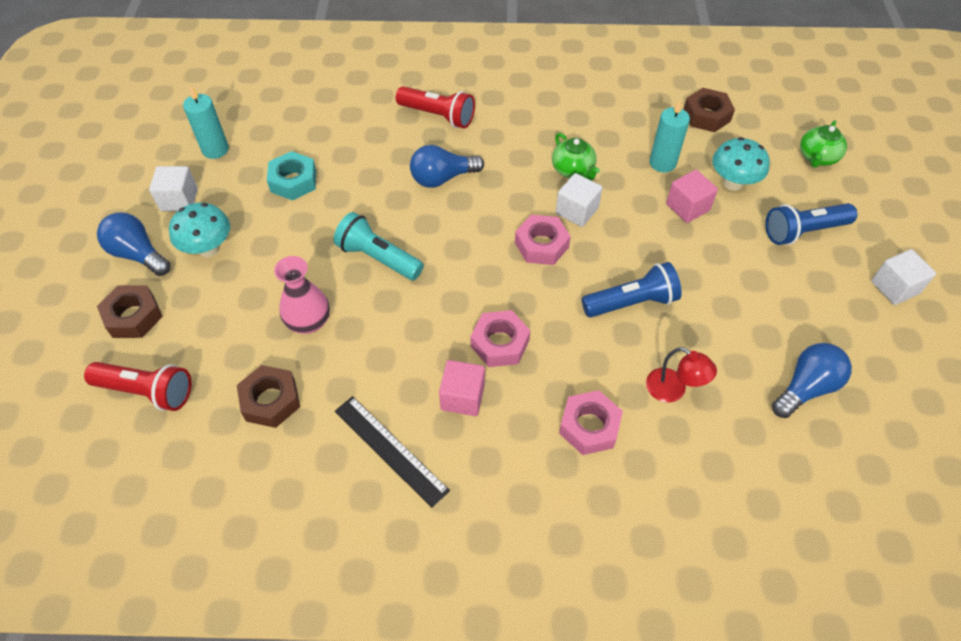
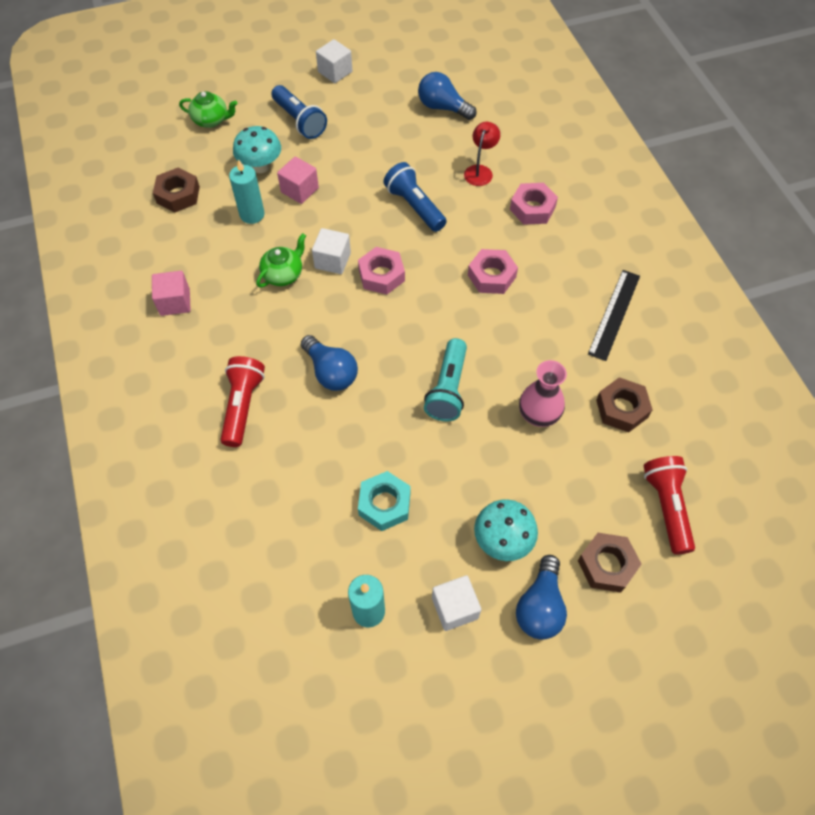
camera: 110 degrees left, 5 degrees up
(462, 397) = (549, 285): pink cube -> pink cube (175, 302)

